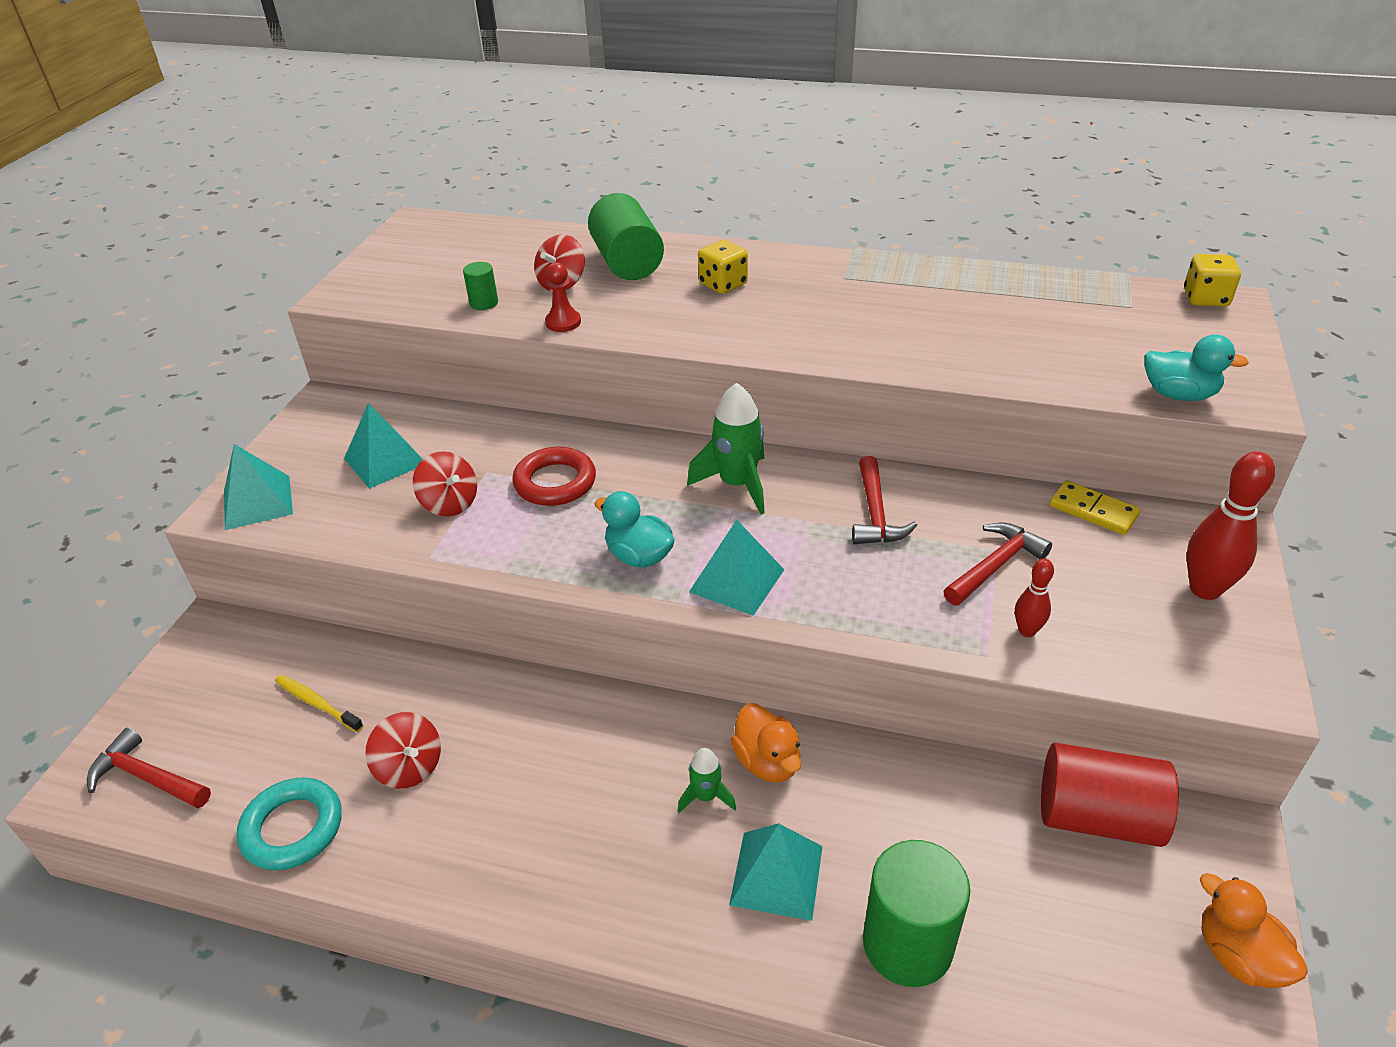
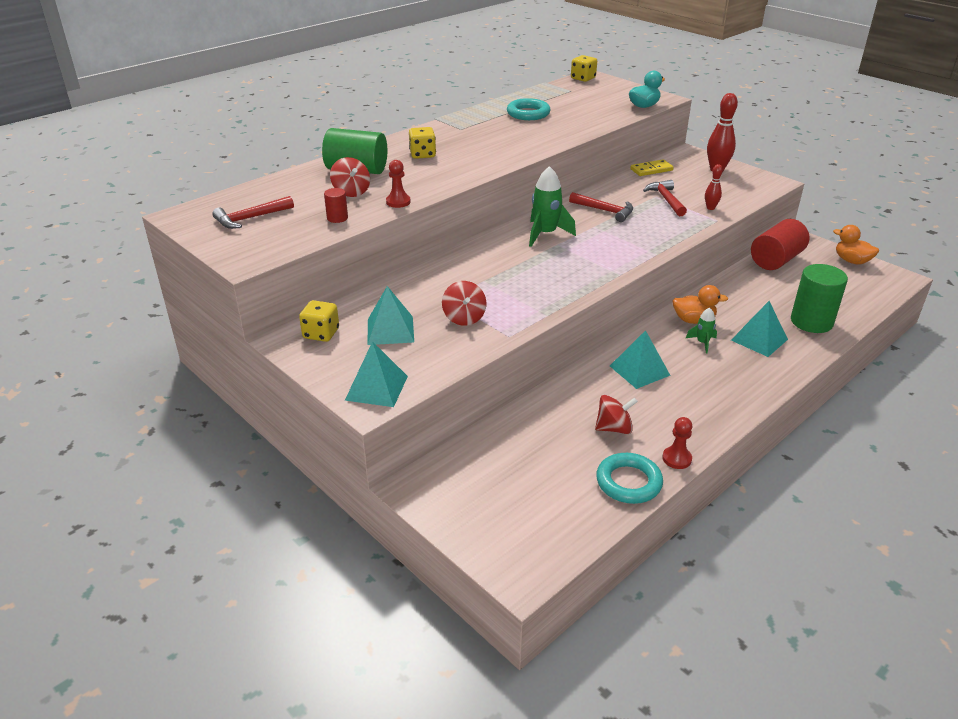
camera: 60 degrees left, 5 degrees down
(148, 778) = (538, 539): red hammer -> red hammer (251, 218)
(317, 703) = (532, 452): yellow toothbrush -> none
(349, 418) = (321, 333): none -> yellow dice
(370, 867) = (676, 459): none -> red pawn
(450, 503) = (464, 318): red spinning top -> red spinning top turned 90 degrees clockwise
(484, 303) = (337, 218): green cylinder -> red cylinder
(555, 482) = (483, 281): red ring -> none
(639, 556) = (575, 275): turquoise duck -> none
(737, 580) = (619, 256): turquoise pyramid -> turquoise pyramid (639, 370)
(976, 305) = (528, 113): none -> turquoise ring
(1238, 956) = (851, 261): orange duck -> orange duck turned 45 degrees clockwise

